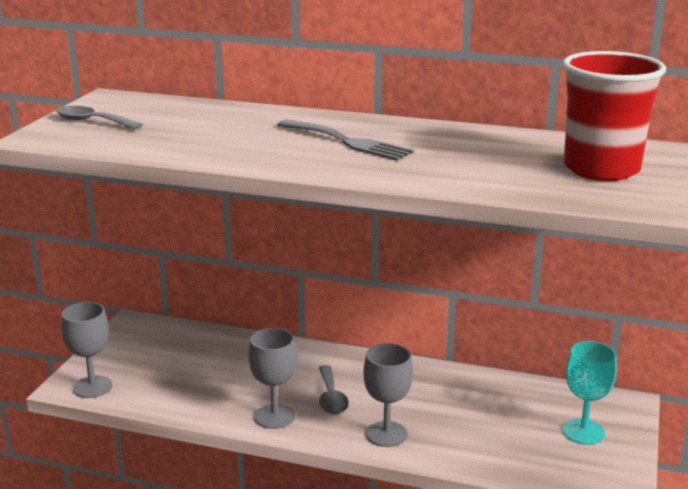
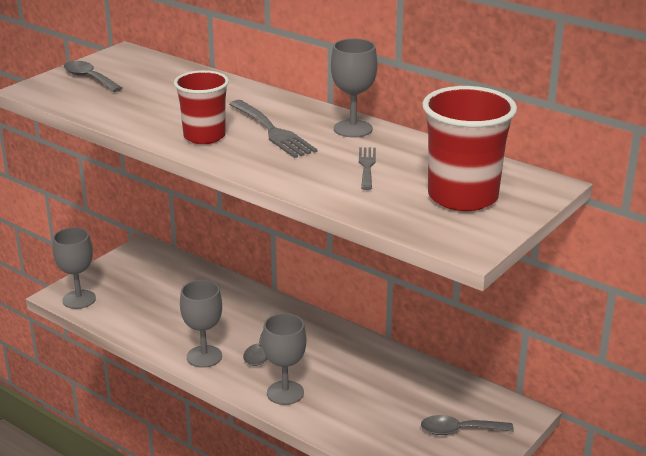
camera: 20 degrees right, 5 degrees up
(280, 155) = (204, 136): none -> red cup
(427, 130) = (353, 129): none -> grey goblet
(478, 158) = (367, 166): none -> grey fork
(583, 432) = (459, 430): turquoise goblet -> grey spoon

